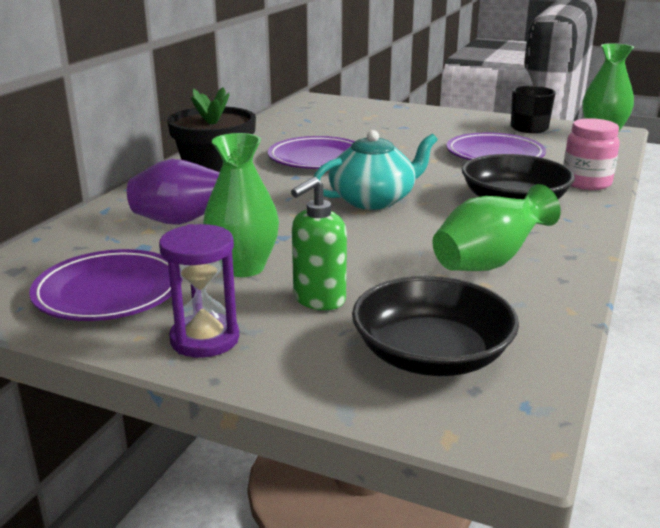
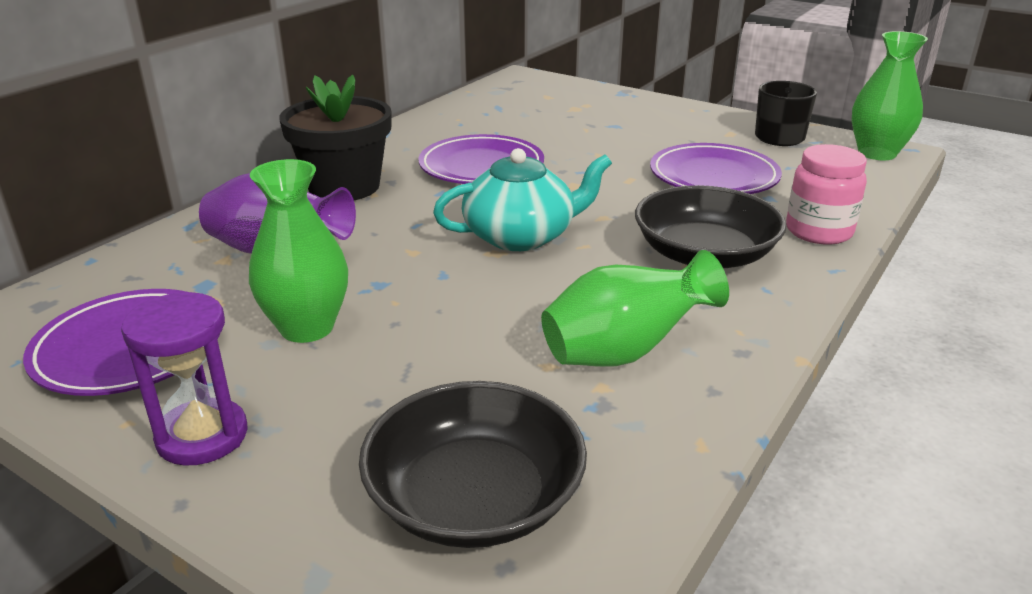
camera: 10 degrees right, 5 degrees up
(318, 299) = (374, 389): green soap dispenser -> none

